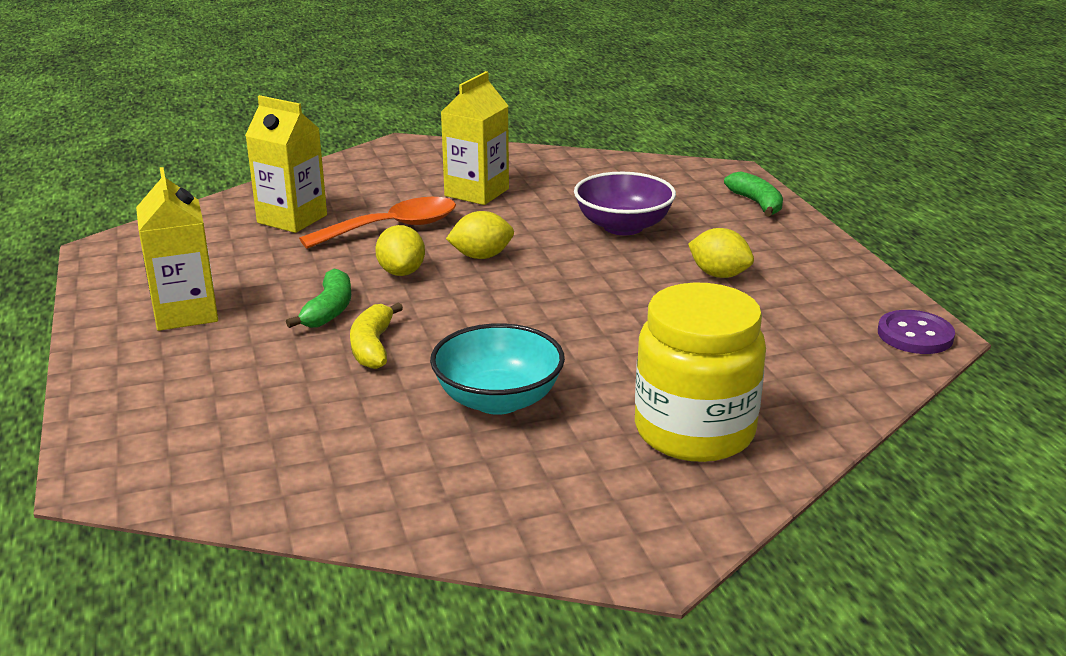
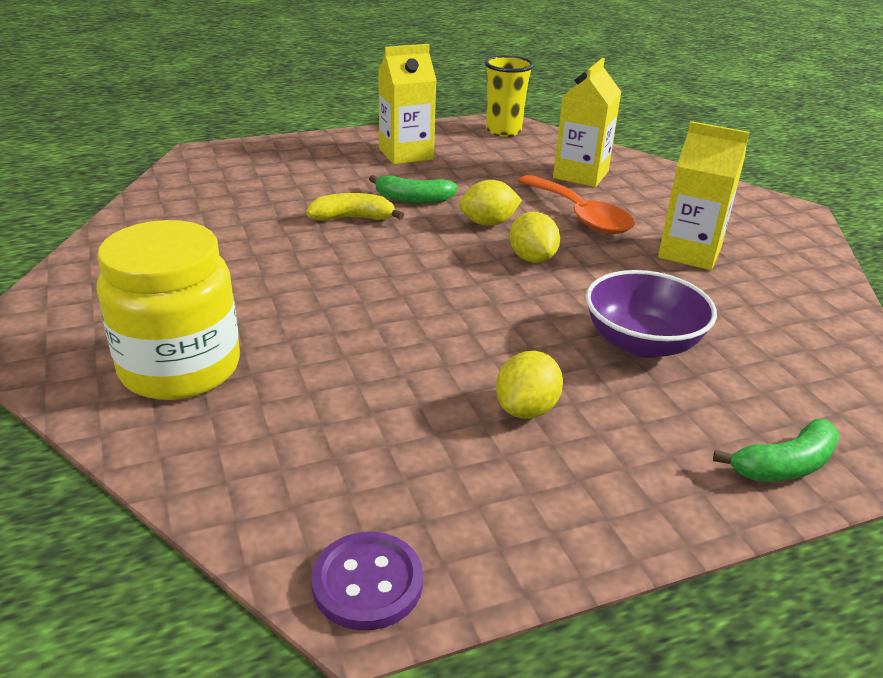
camera: 85 degrees right, 5 degrees up
(137, 249) = (503, 131): none -> yellow cup
(498, 400) = (260, 270): turquoise bowl -> none

